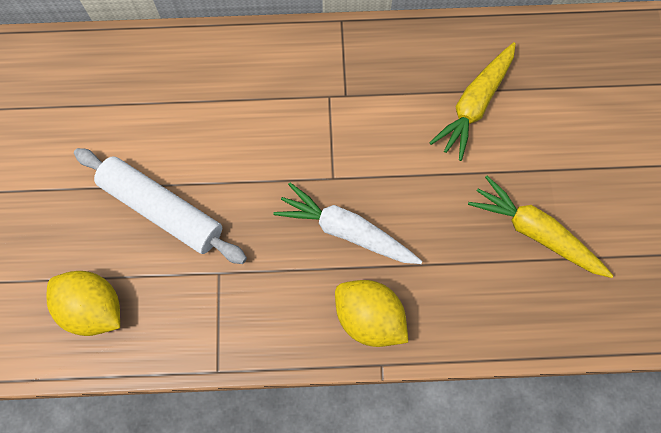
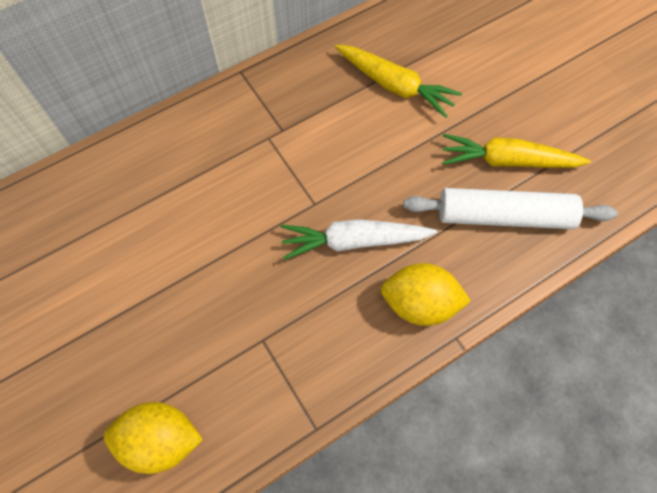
camera: 30 degrees left, 5 degrees down
(162, 210) = (174, 313): white rolling pin -> white rolling pin (504, 216)
(474, 105) = (395, 86): yellow carrot -> yellow carrot turned 60 degrees counterclockwise

